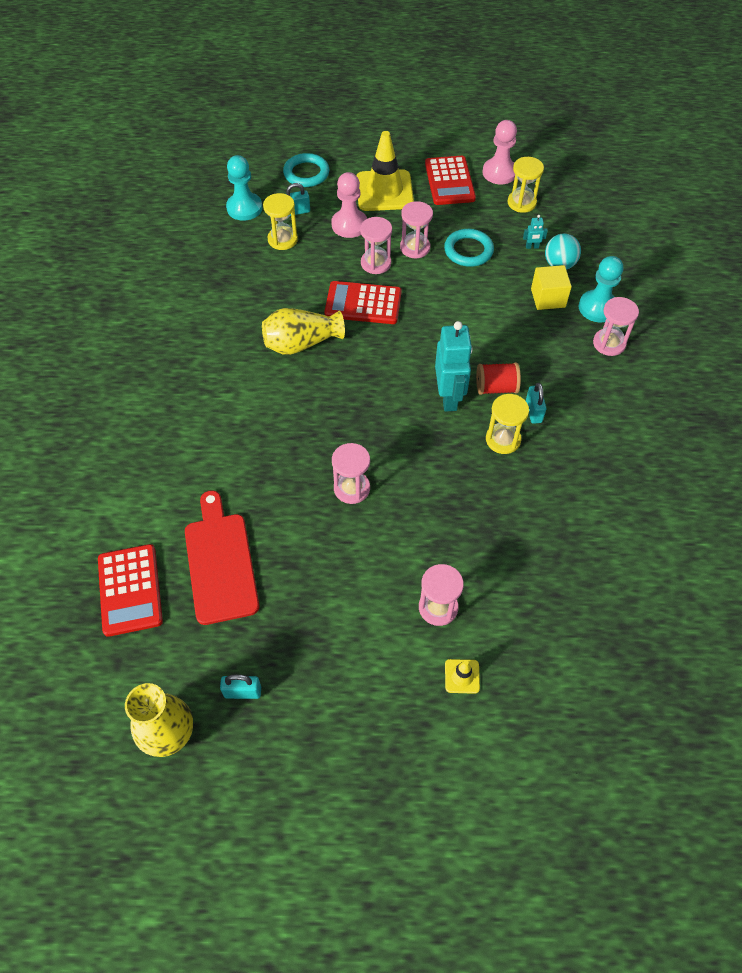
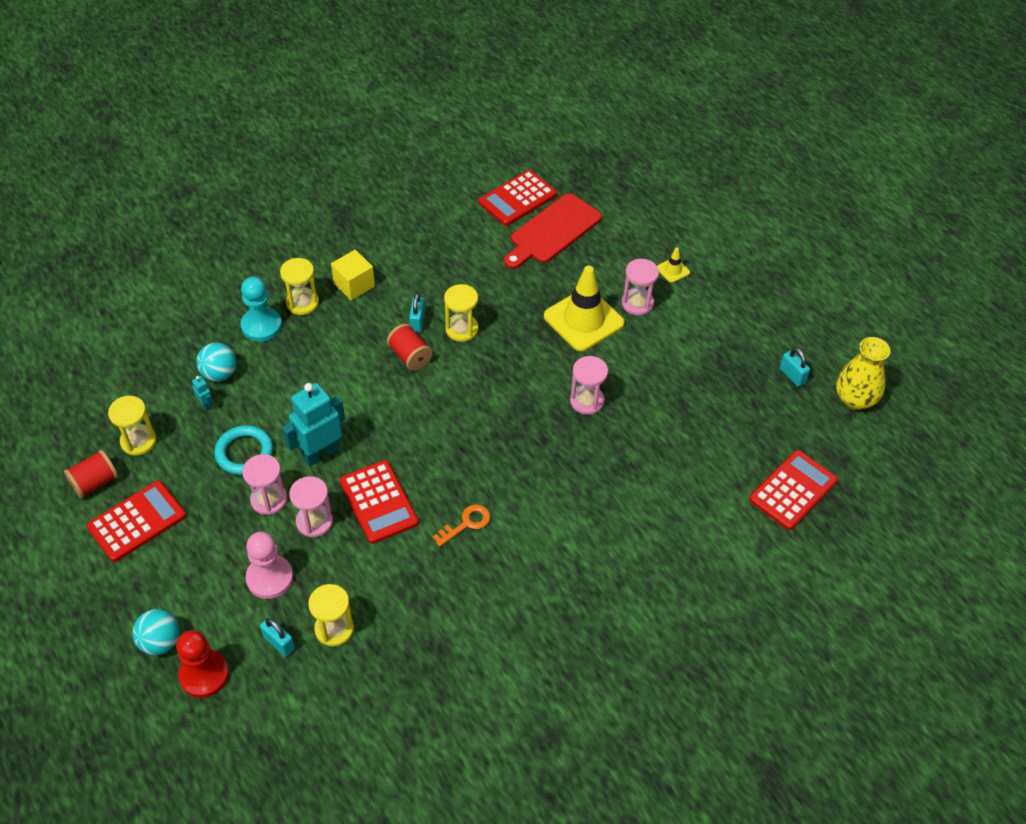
camera: 125 degrees left, 5 degrees down
(220, 562) = (720, 447): red cutting board -> red cutting board (553, 231)
(244, 208) = (306, 703): turquoise pawn -> none
(301, 343) = (466, 524): yellow vase -> orange key
(306, 173) = (204, 675): turquoise ring -> red pawn
(346, 163) = (160, 642): none -> turquoise ball
(384, 191) = (190, 575): yellow traffic cone -> yellow traffic cone (583, 320)
(449, 397) = (445, 382): turquoise robot -> turquoise robot (320, 453)
(499, 173) = (95, 482): pink pawn -> red spool
(533, 411) = (417, 322): turquoise padlock -> turquoise padlock turned 45 degrees counterclockwise
(548, 298) = (272, 364): yellow cube -> yellow cube (354, 285)
(609, 343) = (302, 303): pink hourglass -> yellow hourglass
(664, 586) = (517, 198): none -> red calculator

